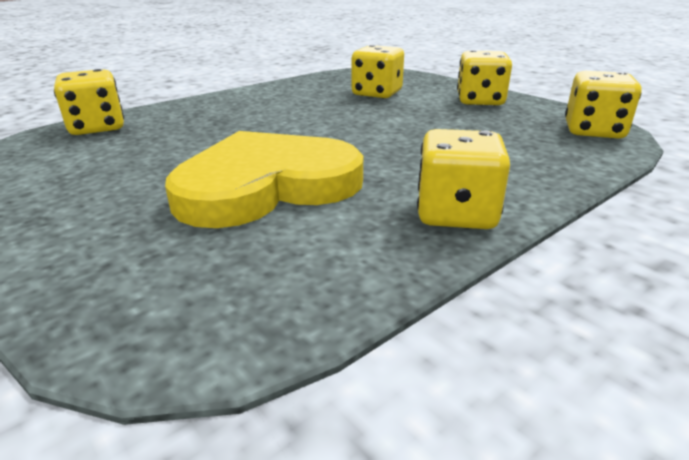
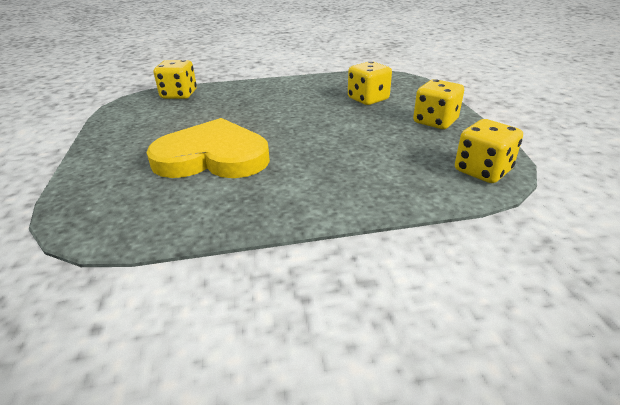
camera: 30 degrees right, 5 degrees up
(456, 214) = (284, 206): yellow dice -> none

